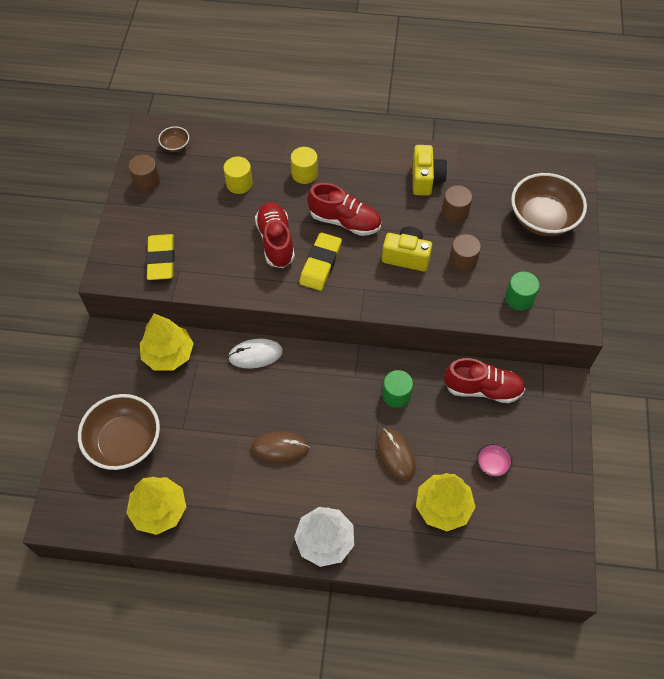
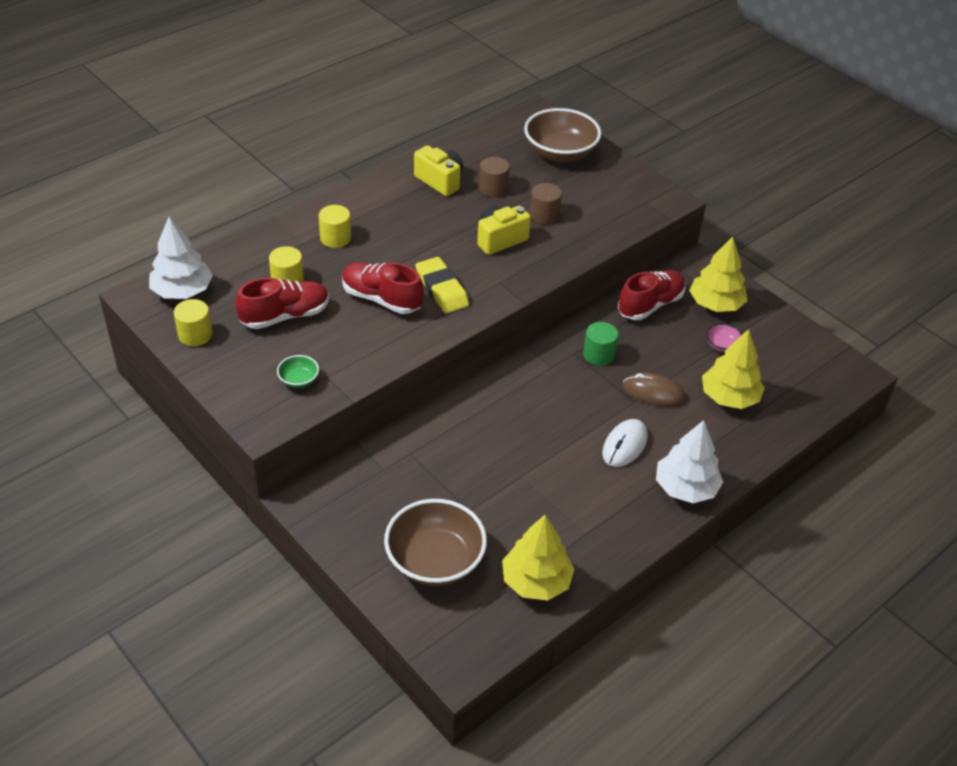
camera: 50 degrees left, 15 degrees down
(147, 181) = (195, 334): brown cylinder -> yellow cylinder
(161, 259) = (299, 380): yellow eraser -> green bowl
(168, 354) = (378, 469): yellow tree -> yellow tree (715, 304)
(175, 145) = (182, 291): brown bowl -> white tree
(255, 355) = (453, 412): white mouse -> white mouse (624, 445)
(280, 448) = (566, 457): brown mouse -> none
(345, 221) = (418, 248): red shoe -> red shoe (285, 316)
(519, 298) = (615, 212): green cylinder -> none

